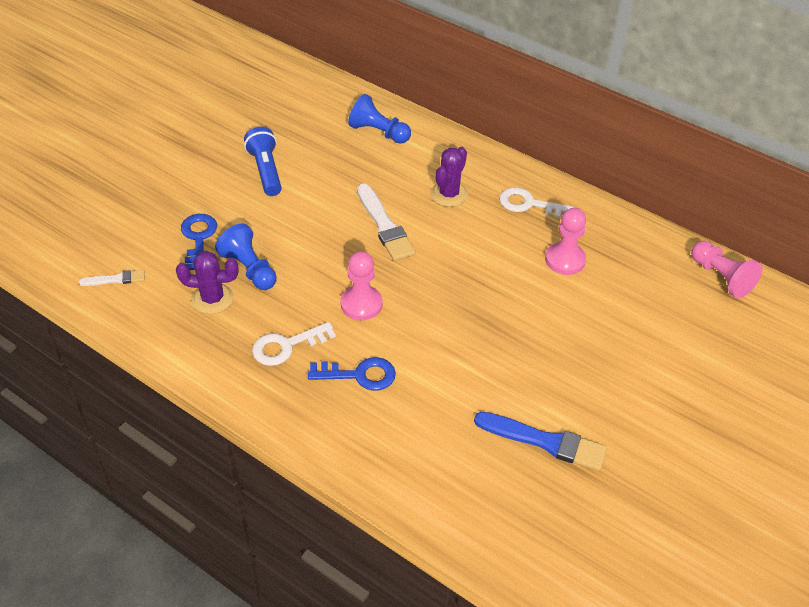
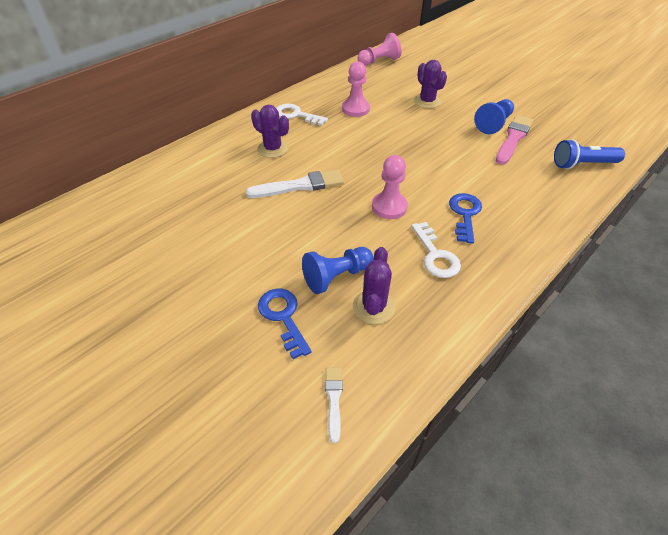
camera: 80 degrees left, 0 degrees up
(198, 238) = (283, 317): blue key -> blue key turned 60 degrees clockwise
(266, 171) = (196, 257): blue flashlight -> blue flashlight (582, 164)
(378, 132) = (176, 178): blue pawn -> blue pawn (493, 124)
(529, 204) = (296, 115): white key -> white key turned 90 degrees clockwise
(545, 442) = (513, 138): blue brush -> pink brush
(616, 338) = (427, 101): none -> purple cactus

